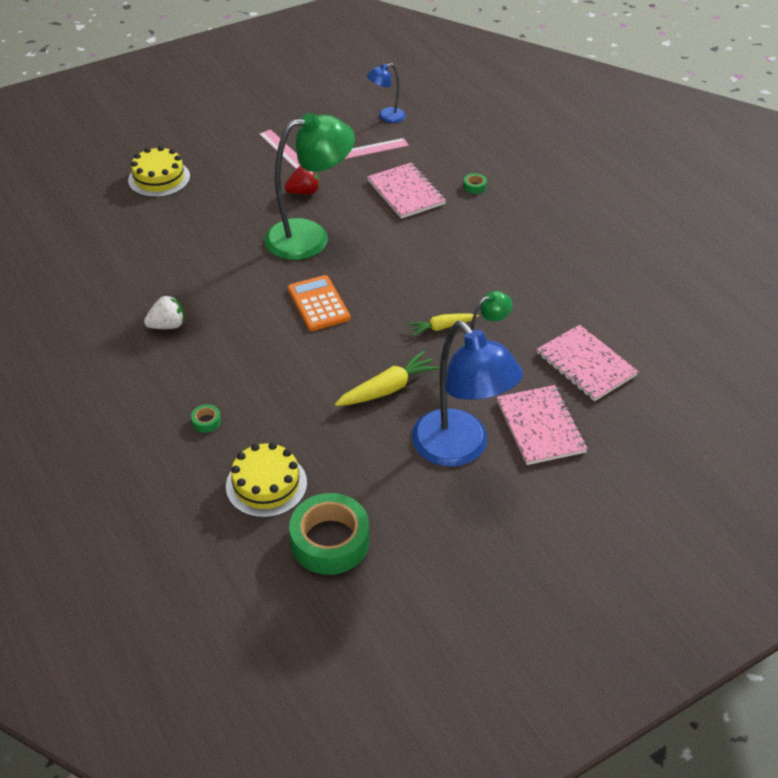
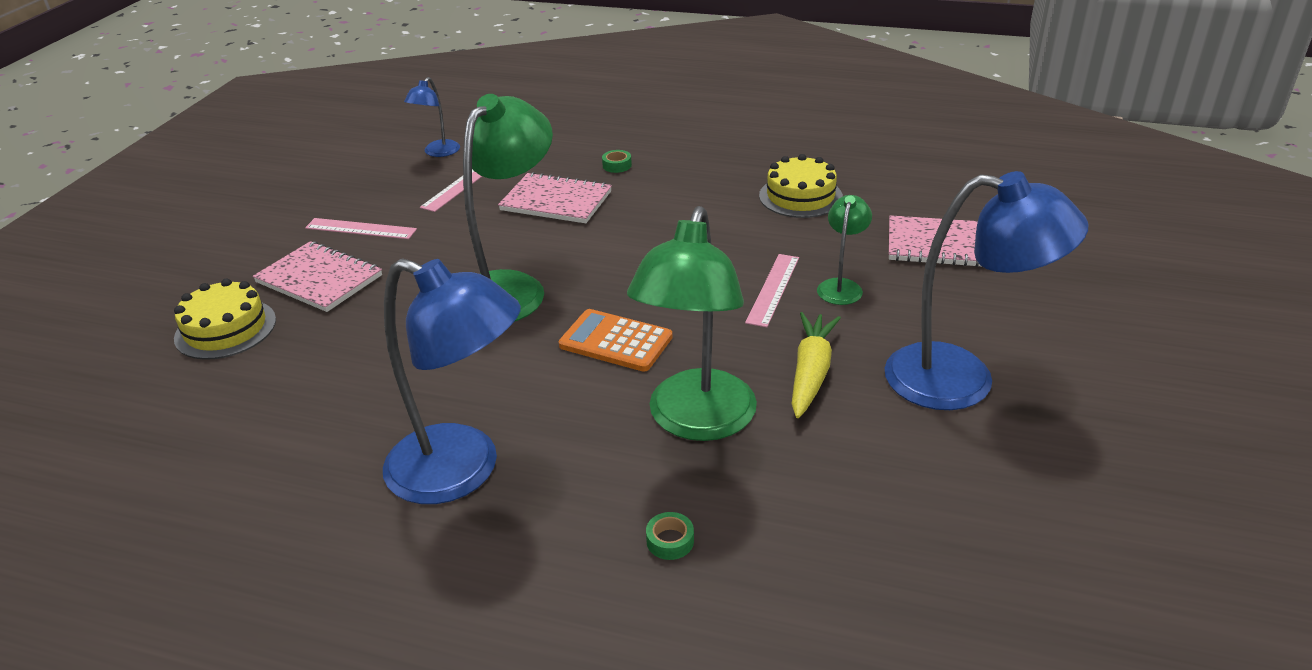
camera: 40 degrees left, 10 degrees down
(167, 325) = (462, 471): white strawberry -> blue lamp
(266, 484) = (843, 556): yellow cake -> yellow cake (800, 196)
(296, 374) = (696, 421): none -> green lamp
(304, 192) = (441, 253): red strawberry -> none
(330, 541) = (999, 560): green tape -> none
(442, 327) = (773, 289): yellow carrot -> pink ruler
(540, 427) = (991, 315): pink notebook -> pink notebook (319, 279)

